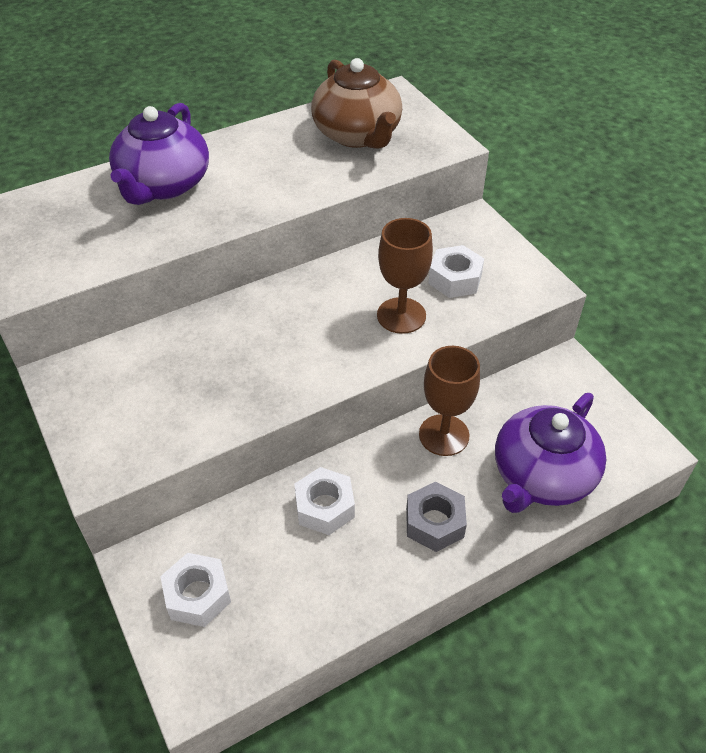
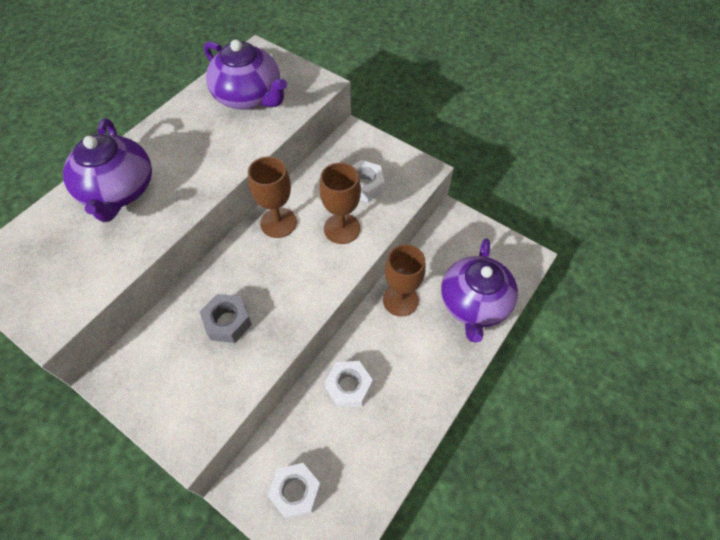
camera: 25 degrees left, 10 degrees up
(328, 285) = (278, 222): none -> brown goblet
(357, 135) = (249, 97): brown teapot -> purple teapot
(434, 522) = (424, 366): grey nut -> grey nut (228, 322)

